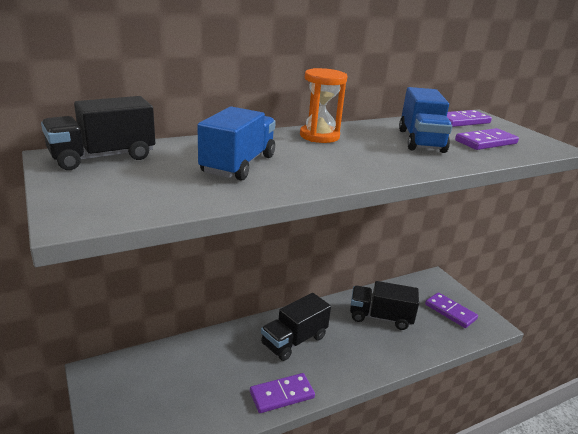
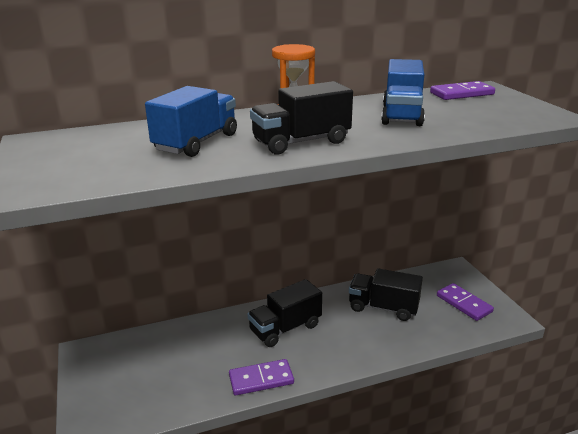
camera: 10 degrees right, 0 degrees up
(103, 157) = (71, 139): black truck -> black truck (301, 142)
(485, 142) = (476, 114): purple domino -> none

